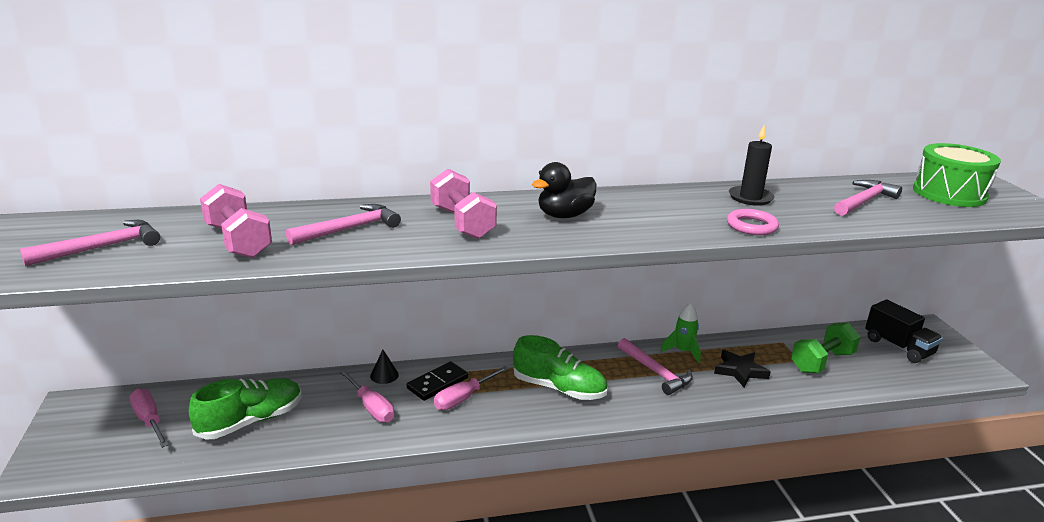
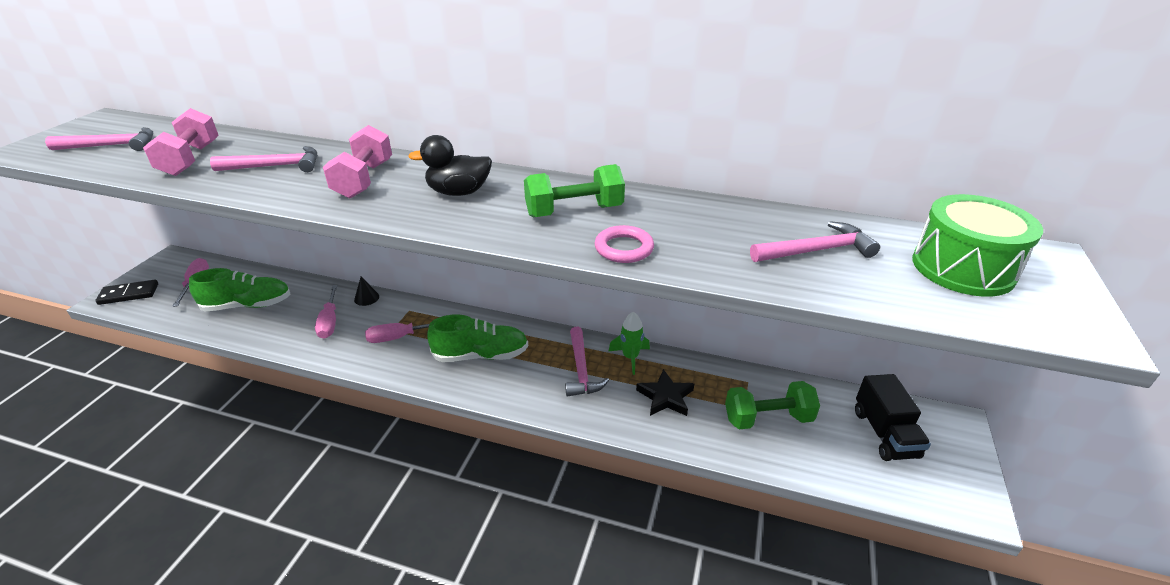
camera: 30 degrees right, 10 degrees up
(437, 383) = (395, 317): black domino -> black domino (129, 294)
(559, 388) = (481, 355): green shoe -> green shoe turned 60 degrees counterclockwise
(677, 210) = (574, 211): none -> green dumbbell
(750, 198) = (678, 215): black candle -> none

